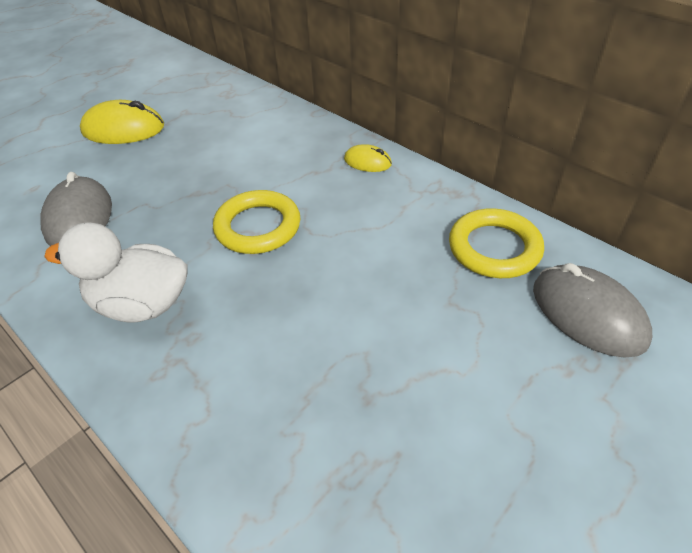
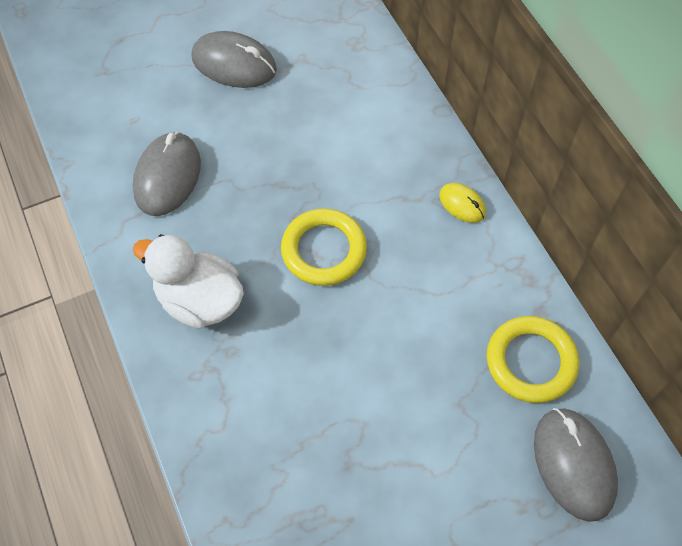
camera: 20 degrees right, 15 degrees up
(123, 129) = (234, 64): yellow mouse -> grey mouse

